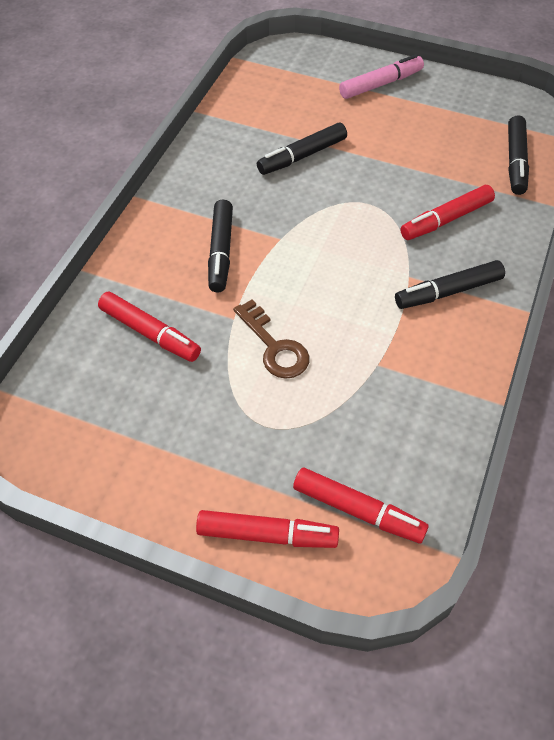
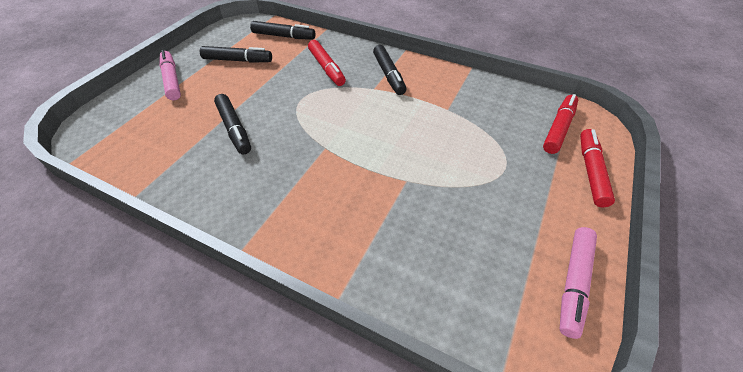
camera: 85 degrees left, 5 degrees down
(93, 470) = (574, 283): none -> pink marker
(150, 333) = (421, 240): red marker -> none
(221, 252) = (332, 186): black marker -> black marker (237, 60)
(274, 346) = (434, 158): brown key -> none

